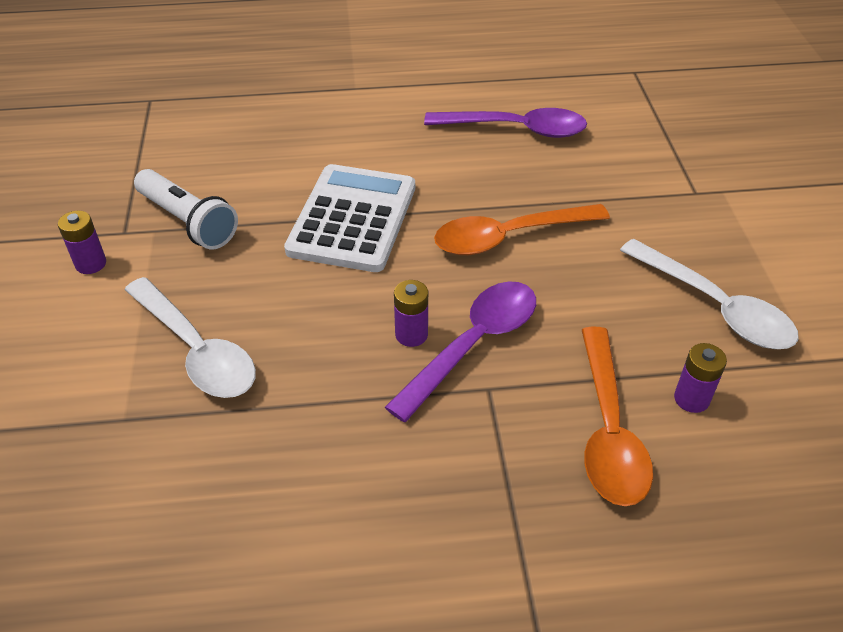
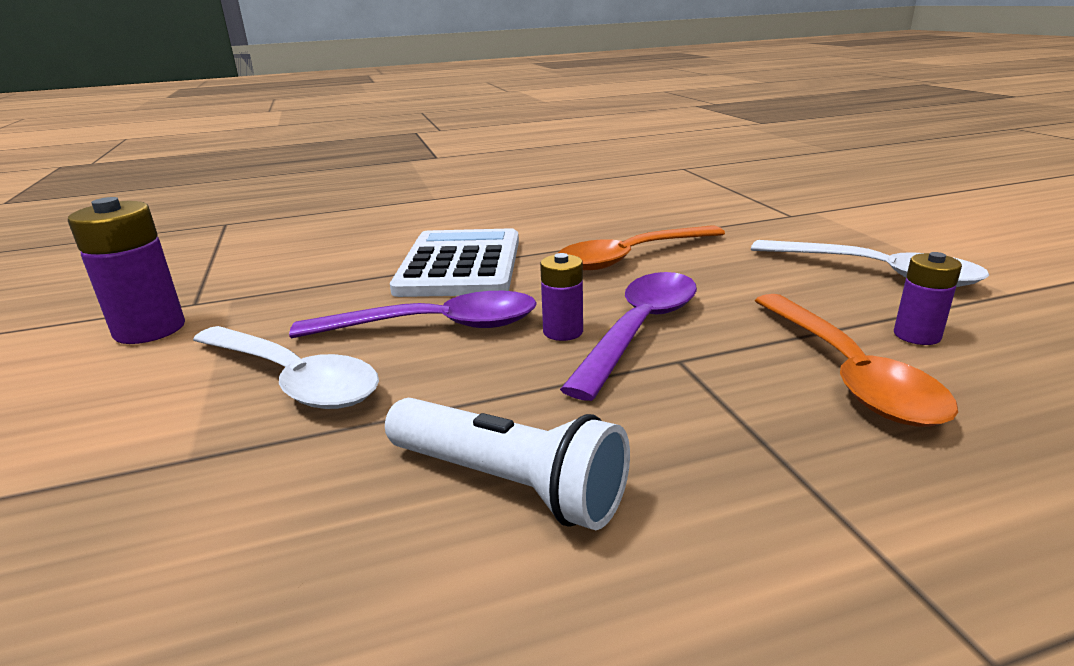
camera: 10 degrees left, 20 degrees down
(91, 264) = (150, 329): purple battery -> purple battery, size x1.73
(188, 222) = (272, 287): white flashlight -> white flashlight (508, 484)
(515, 129) = (598, 202): purple spoon -> purple spoon (433, 327)

